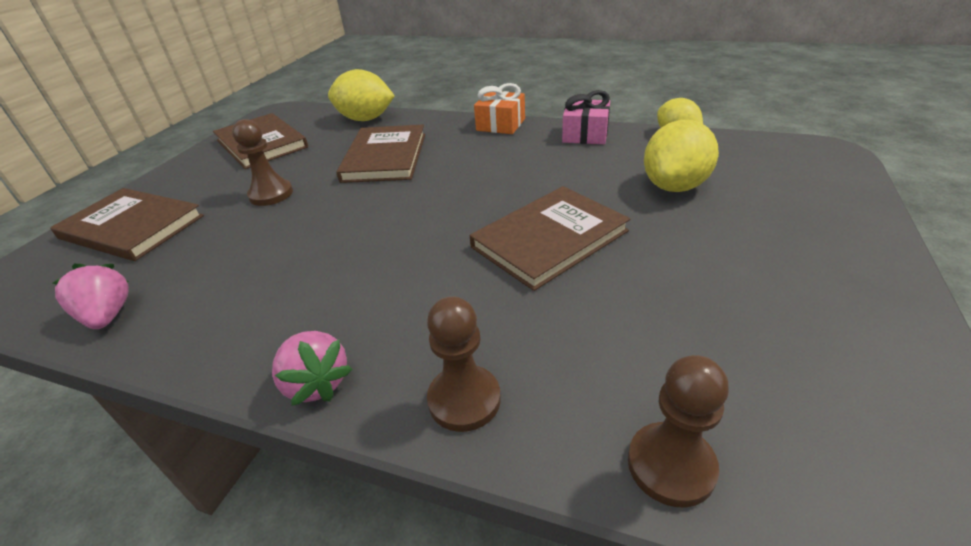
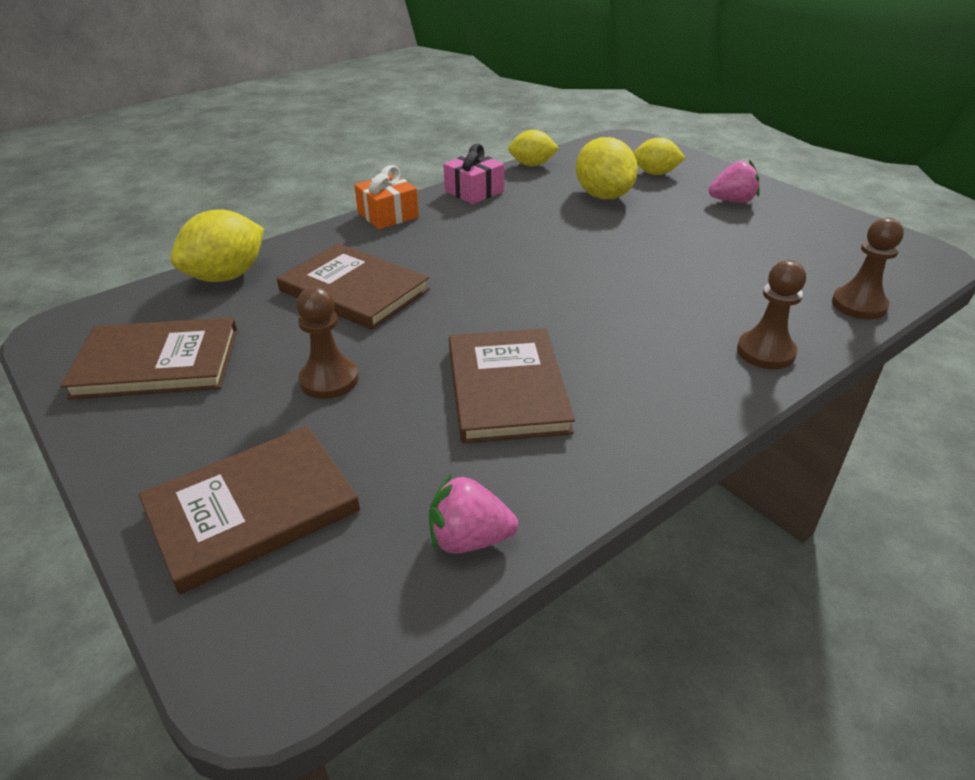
camera: 60 degrees left, 0 degrees up
(316, 383) = (701, 411): pink strawberry -> pink strawberry (732, 201)
(549, 239) = (616, 262): brown book -> brown book (507, 388)
(779, 194) = (655, 173): none -> yellow lemon

